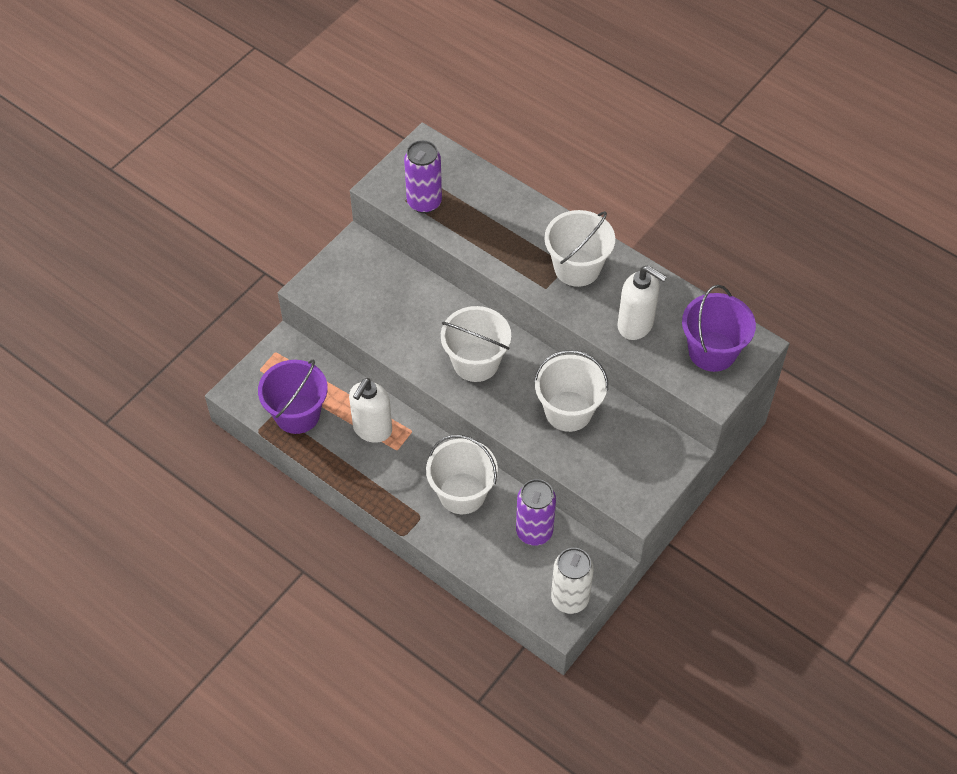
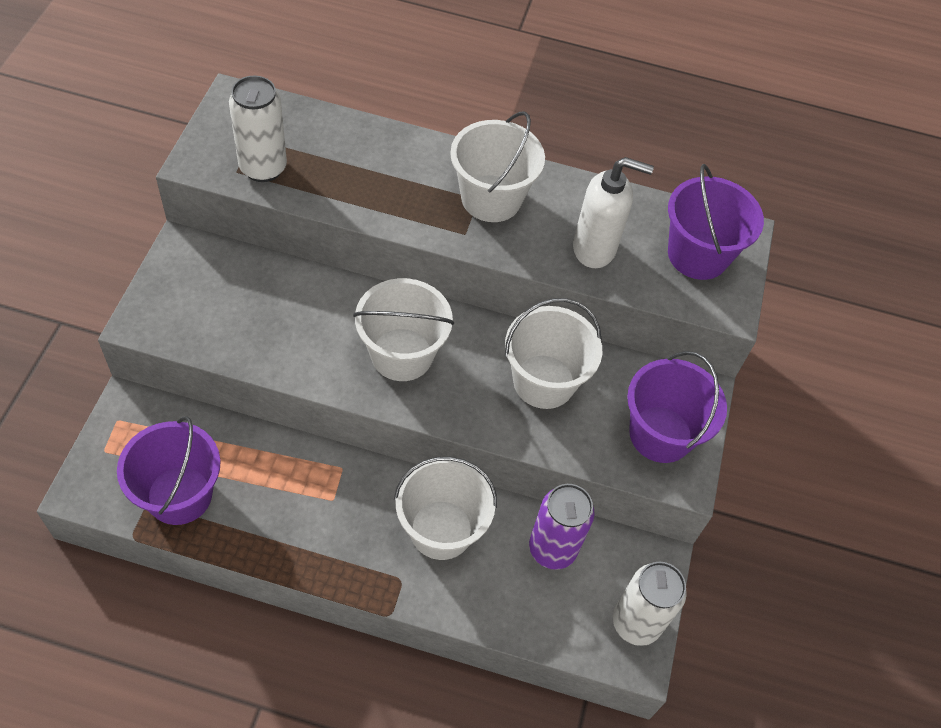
camera: 30 degrees left, 0 degrees up
(372, 429) = (289, 483): white soap dispenser -> none
(424, 202) = (263, 168): purple can -> white can
(635, 473) = (660, 434): none -> purple bucket

